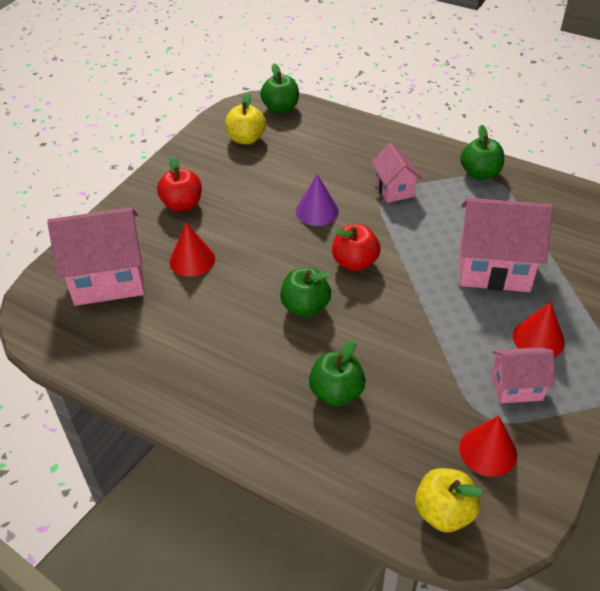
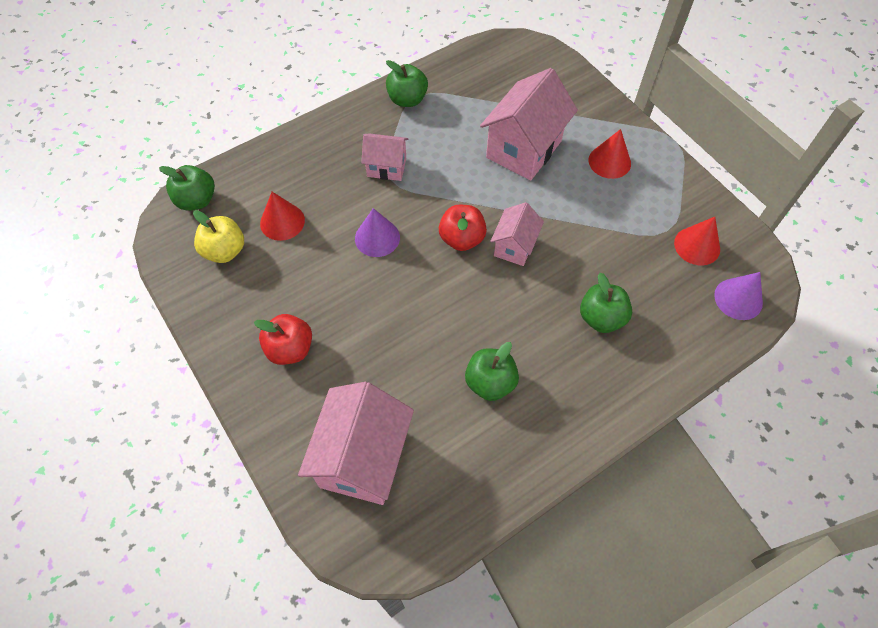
camera: 65 degrees left, 15 degrees up
(192, 260) = (380, 369): red cone -> red cone (282, 221)
(305, 306) = (494, 299): green apple -> green apple (490, 382)
(444, 512) = (738, 299): yellow apple -> purple cone
(516, 387) = (648, 198): pink house -> pink house (514, 246)

